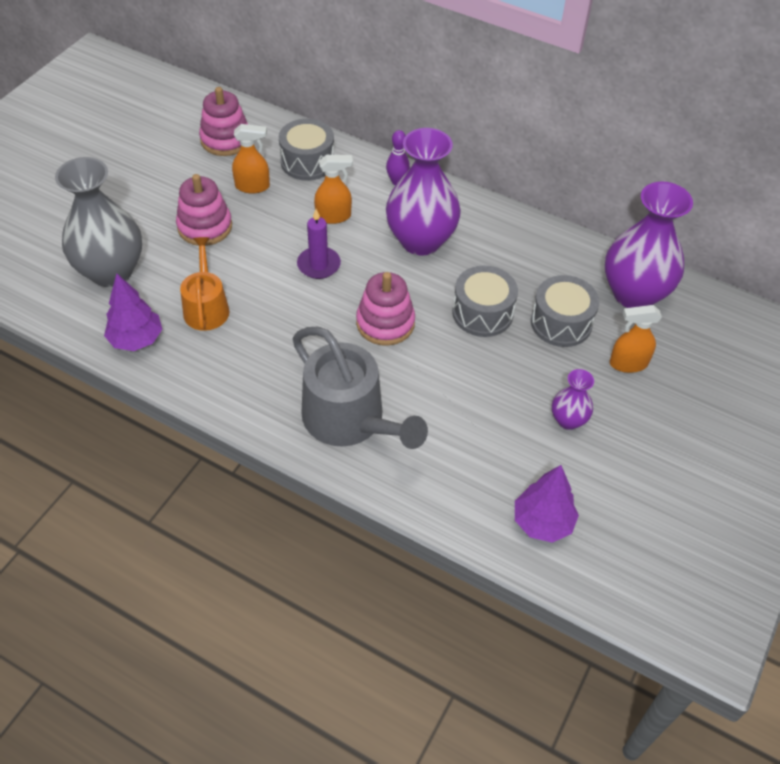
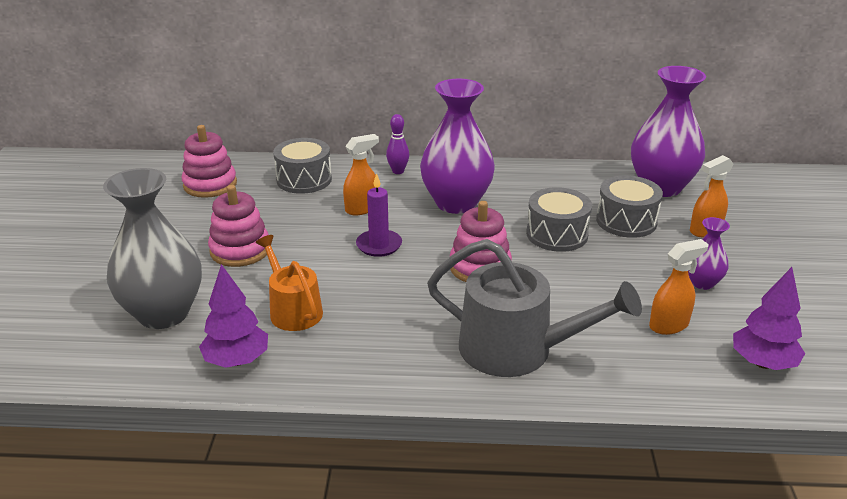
camera: 25 degrees left, 20 degrees down
(253, 186) = (265, 209): orange spray bottle -> orange spray bottle (669, 325)

